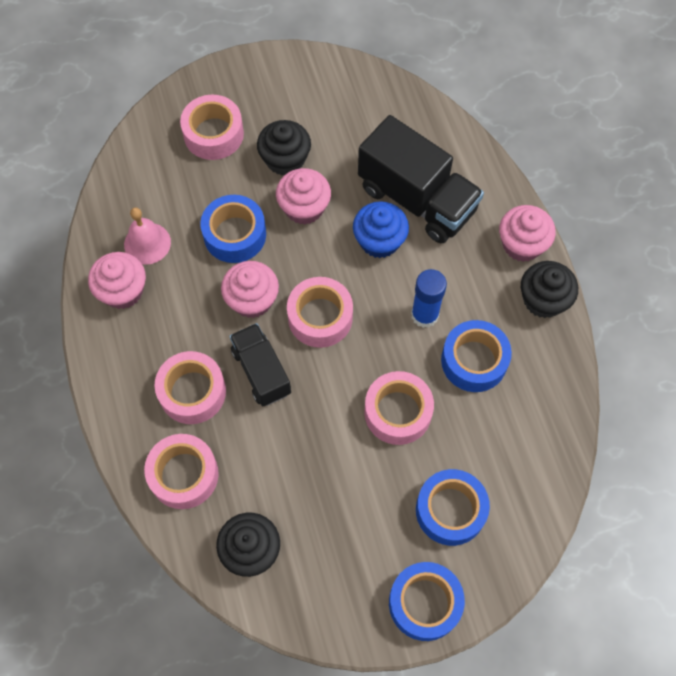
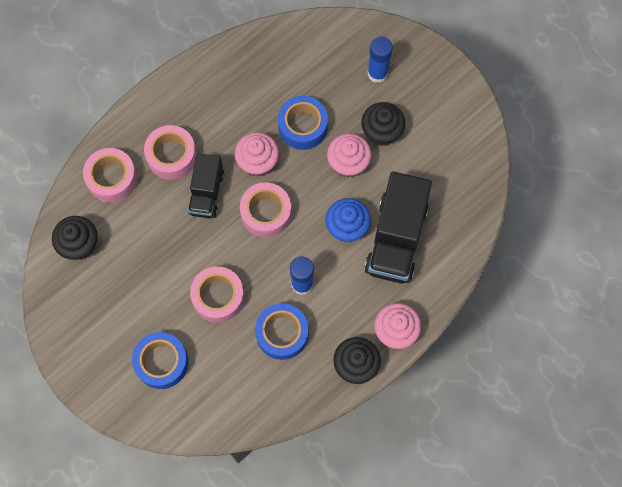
camera: 65 degrees right, 5 degrees up
(123, 291) = (224, 76): pink cupcake -> none
(147, 243) = (267, 73): pink bell -> none
(213, 134) = (377, 73): pink tape -> blue glue stick
(261, 371) = (207, 193): black truck -> black truck turned 150 degrees clockwise
(425, 603) = (90, 371): blue tape -> none

